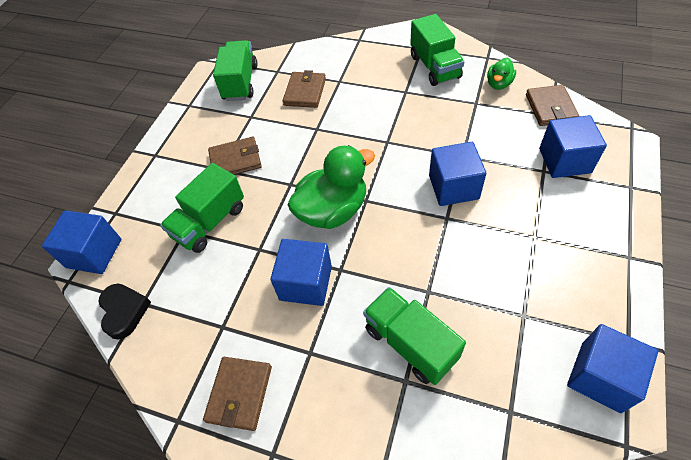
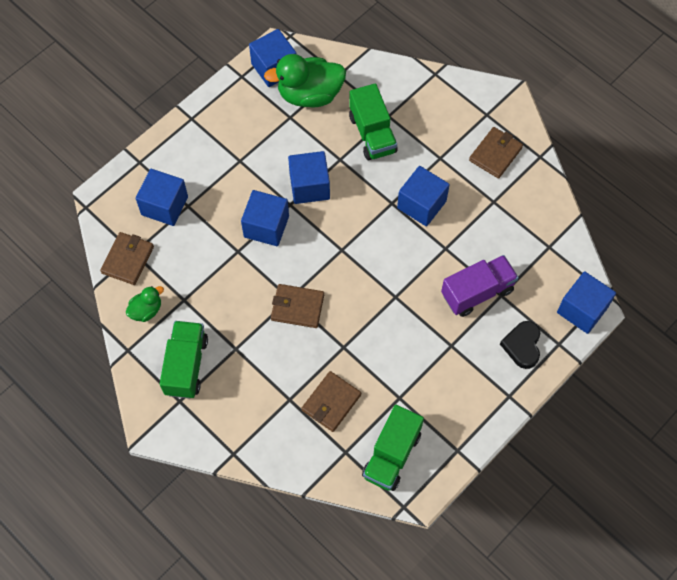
camera: 160 degrees left, 10 degrees up
(124, 311) = (563, 246): black heart -> black heart (522, 346)
(210, 222) = (477, 292): green truck -> purple truck
(235, 160) = (433, 348): brown wallet -> brown wallet (297, 307)
(333, 210) = (372, 253): green duck -> green duck (309, 95)
(440, 245) = (309, 186): none -> blue cube

